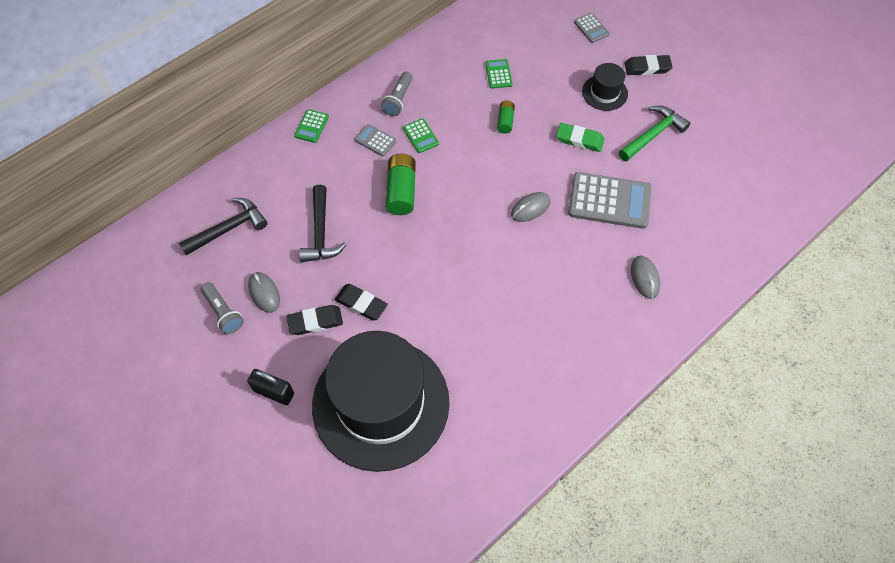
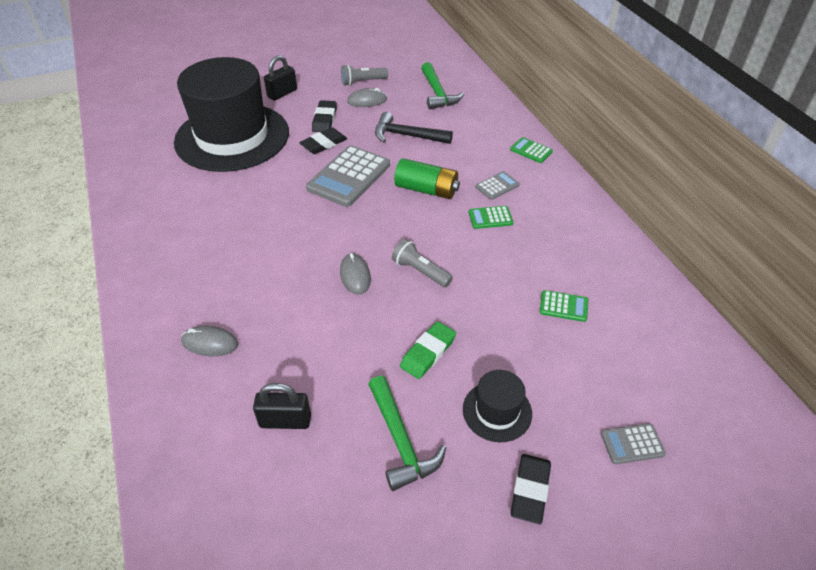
camera: 110 degrees right, 15 degrees down
(229, 228) = (437, 93): black hammer -> green hammer
(398, 100) = (547, 213): grey flashlight -> grey flashlight (420, 271)
(505, 121) = (485, 291): green battery -> none
(609, 201) = (324, 349): grey calculator -> grey calculator (349, 177)
(676, 201) = (285, 421): none -> black padlock

